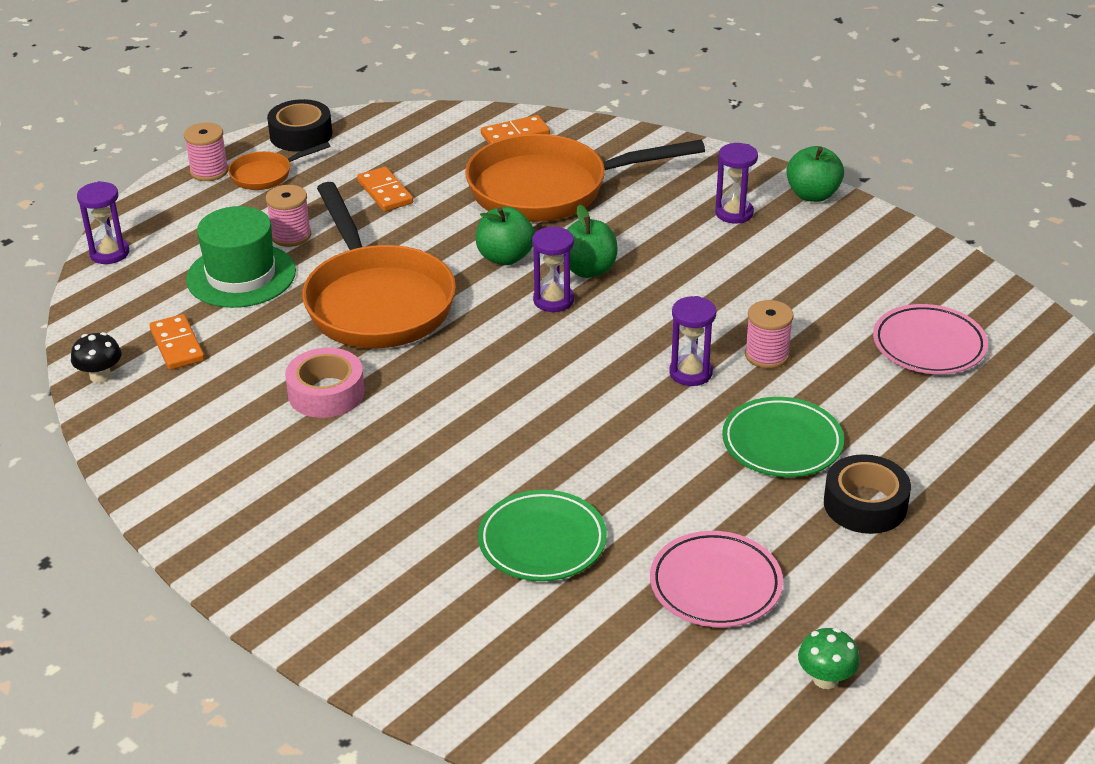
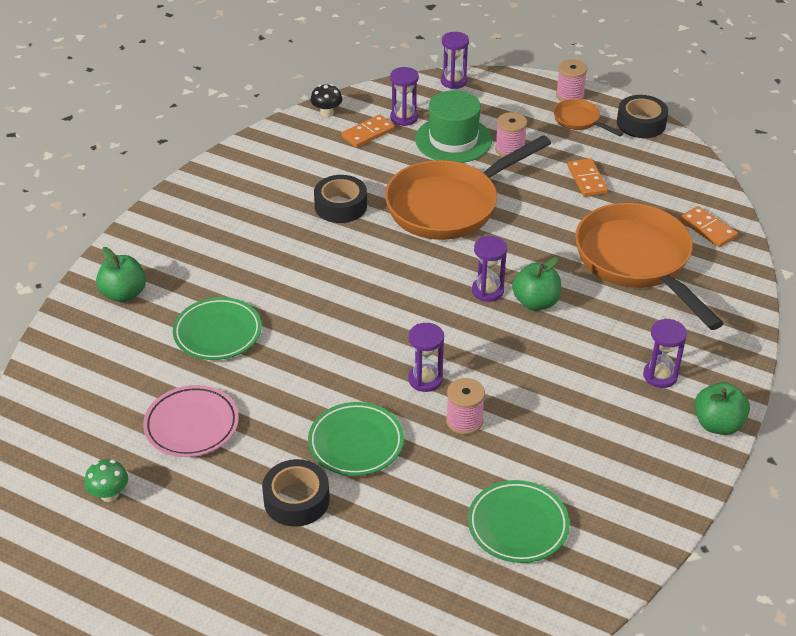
camera: 75 degrees right, 5 degrees up
(163, 308) = (404, 118): none -> purple hourglass
(326, 393) = (340, 206): pink tape -> black tape
(385, 192) = (587, 180): orange domino -> orange domino turned 60 degrees counterclockwise
(505, 257) = (532, 256): green apple -> green apple (124, 294)
(929, 345) = (518, 525): pink plate -> green plate

